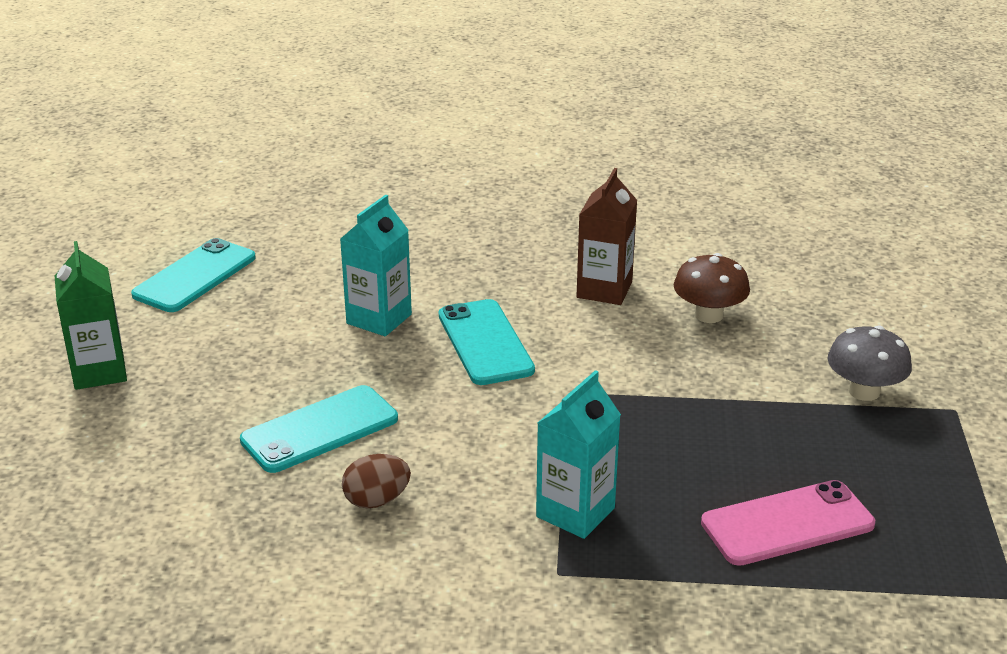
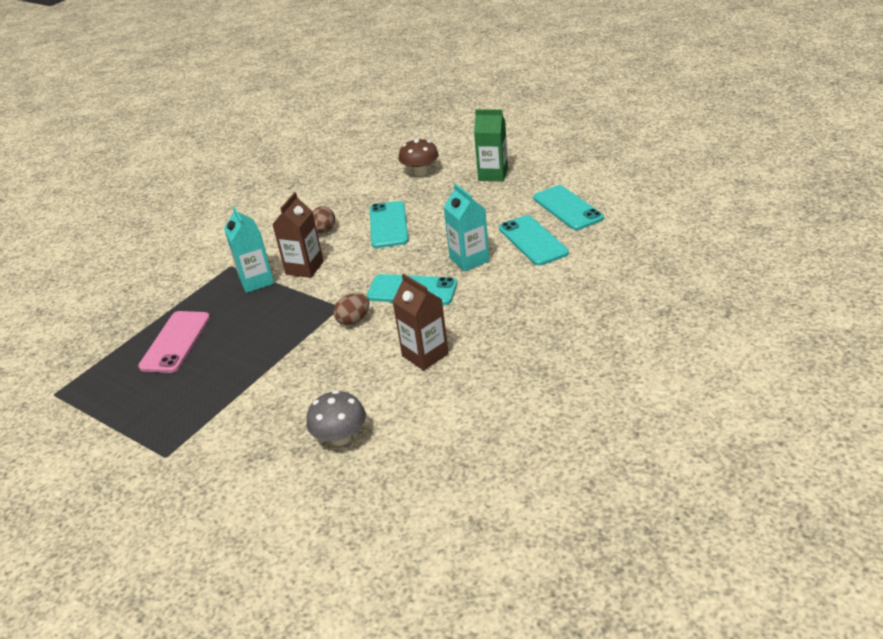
camera: 125 degrees right, 5 degrees up
(301, 282) = (532, 241): none -> turquoise phone
(502, 472) = (304, 268): none -> brown carton
(588, 367) = (354, 320): none -> brown egg
(708, 315) = (356, 391): brown mushroom -> brown mushroom (420, 172)
(864, 391) = (221, 423): grey mushroom -> grey mushroom (340, 437)

